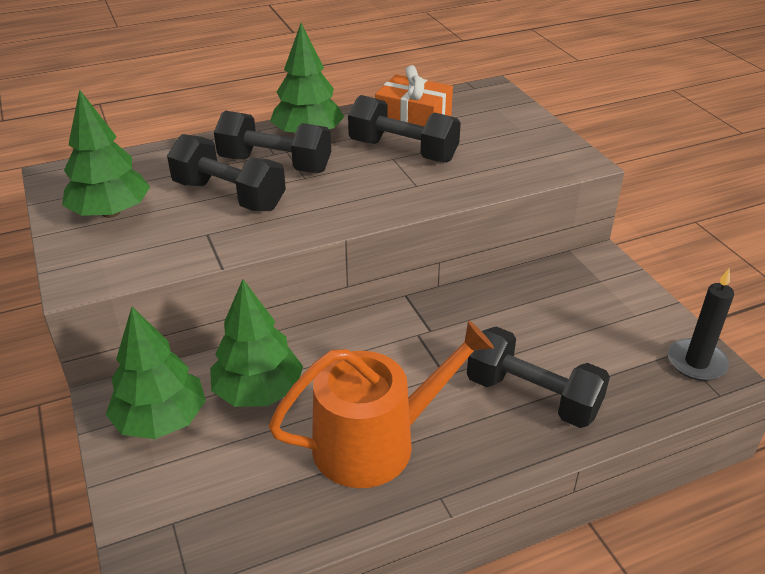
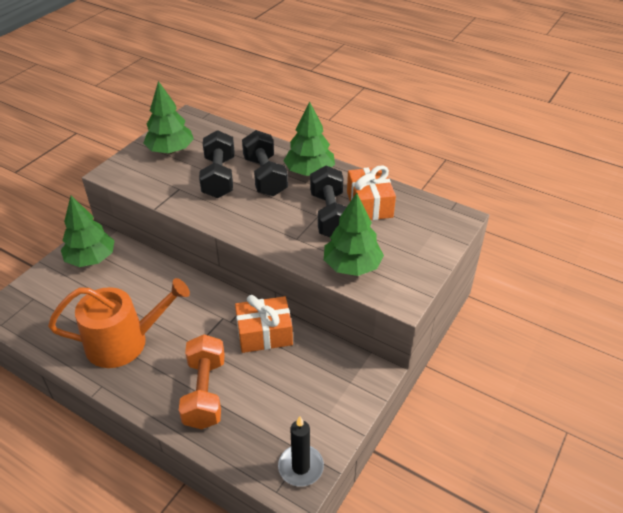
camera: 55 degrees right, 5 degrees up
(258, 391) = (132, 280): green tree -> green tree (352, 266)
(376, 442) = (125, 342): orange watering can -> orange watering can turned 45 degrees counterclockwise
(476, 311) = (264, 333): none -> orange gift
(532, 397) = (205, 392): black dumbbell -> orange dumbbell

